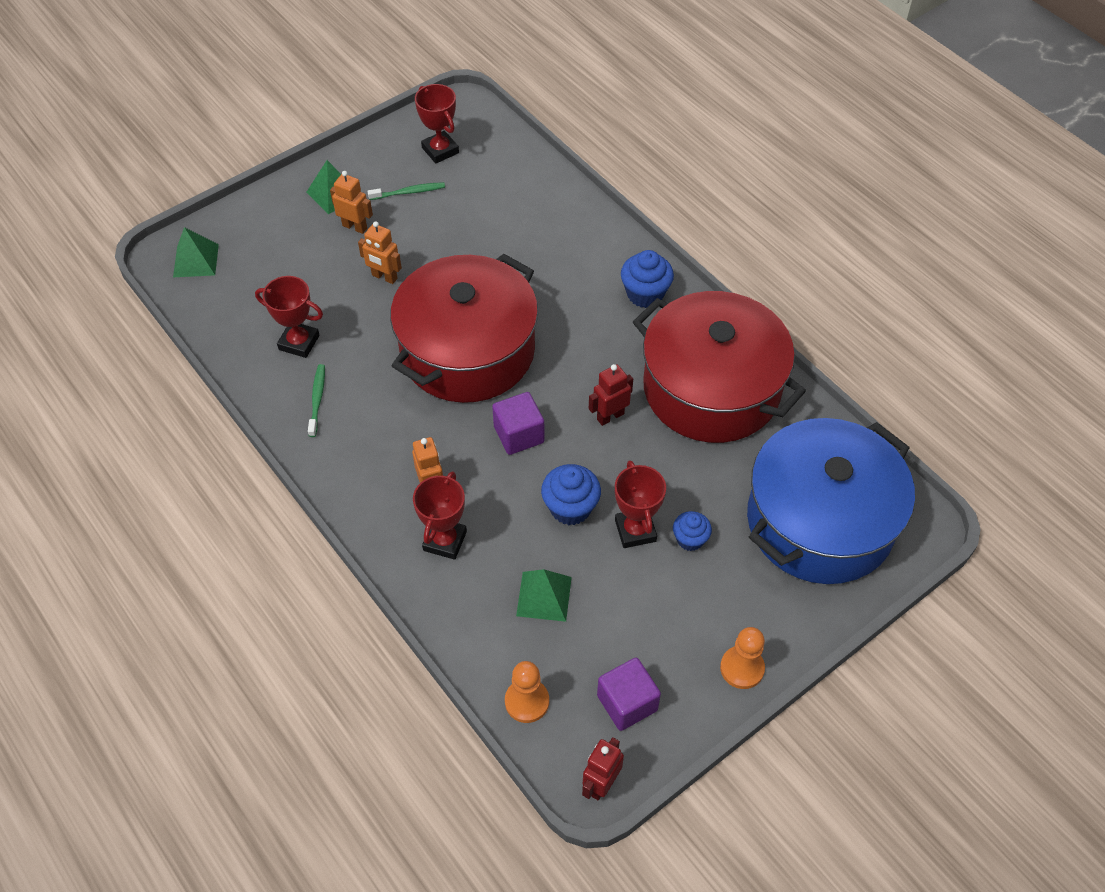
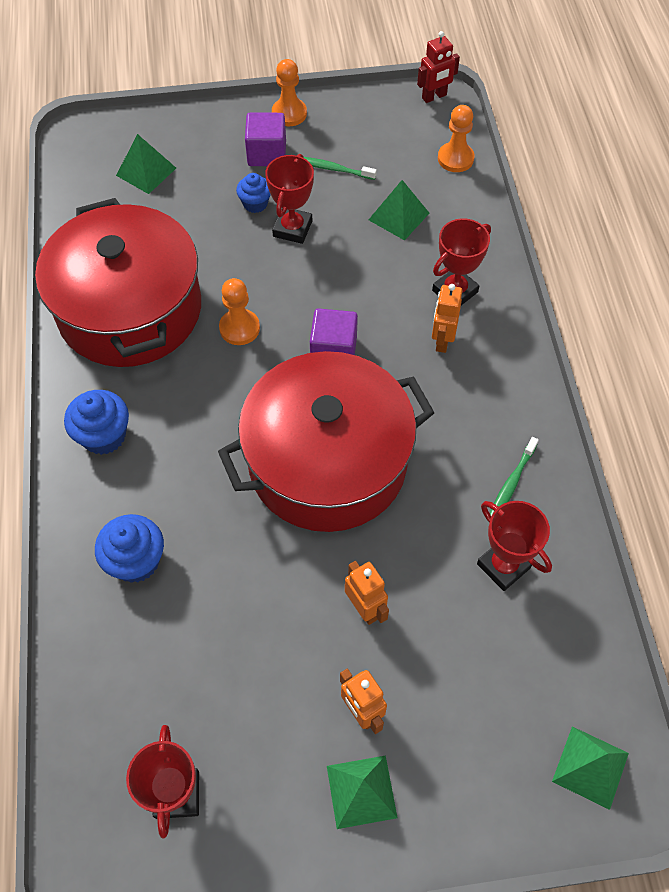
camera: 150 degrees left, 5 degrees up
(409, 192) = (262, 735): green toothbrush -> green toothbrush (333, 169)
(570, 508) = (332, 269): blue cupcake -> blue cupcake (136, 561)
(610, 416) = (239, 328): red robot -> orange pawn
(627, 703) = (384, 129): purple cube -> purple cube (267, 153)
(820, 521) = (146, 171): blue pot -> green pyramid

